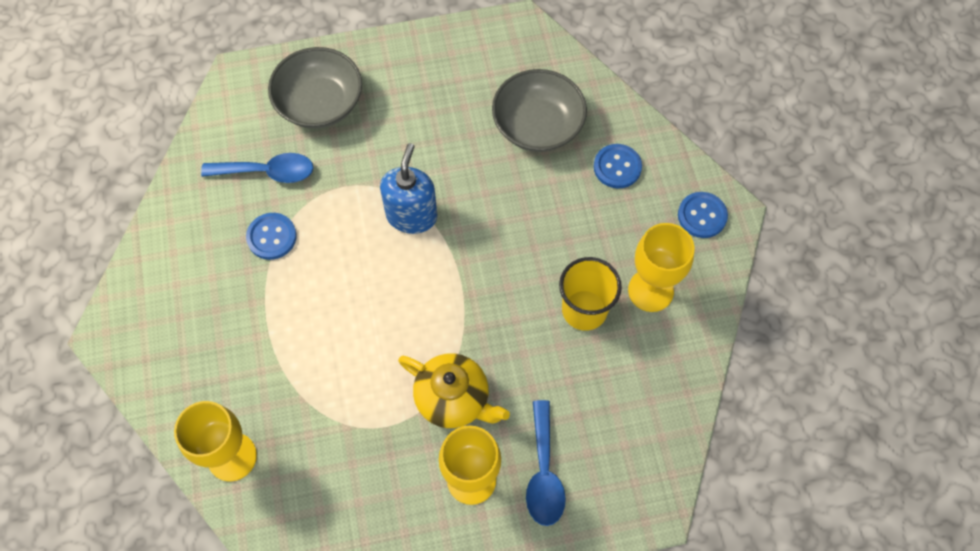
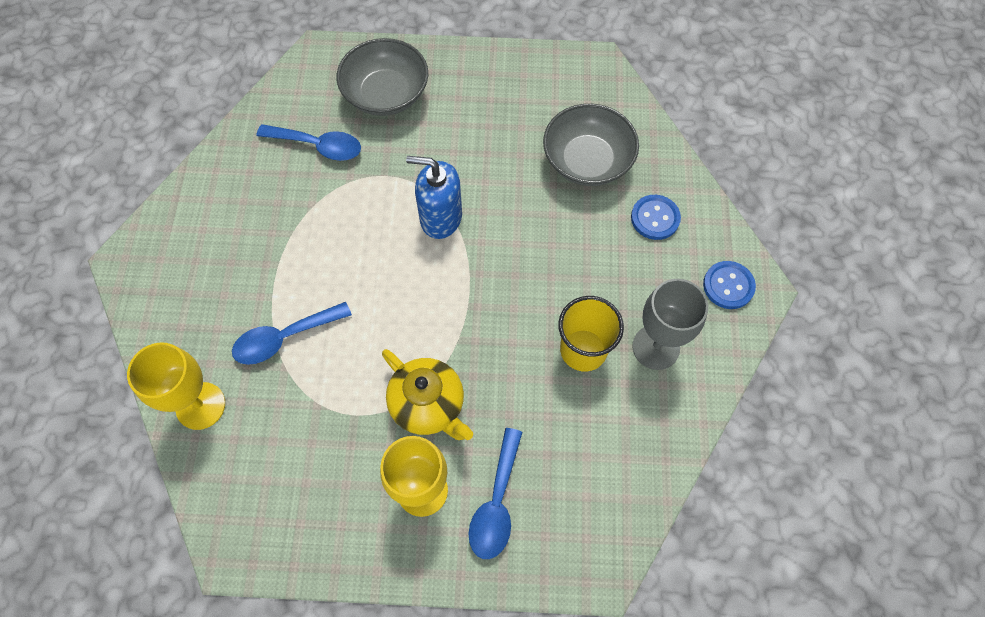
camera: 15 degrees right, 0 degrees up
(271, 237) = (303, 207): blue button -> none
(294, 370) = (285, 338): none -> blue spoon
(411, 215) = (440, 218): blue soap dispenser -> blue soap dispenser turned 105 degrees counterclockwise
(650, 290) = (656, 347): yellow goblet -> grey goblet

